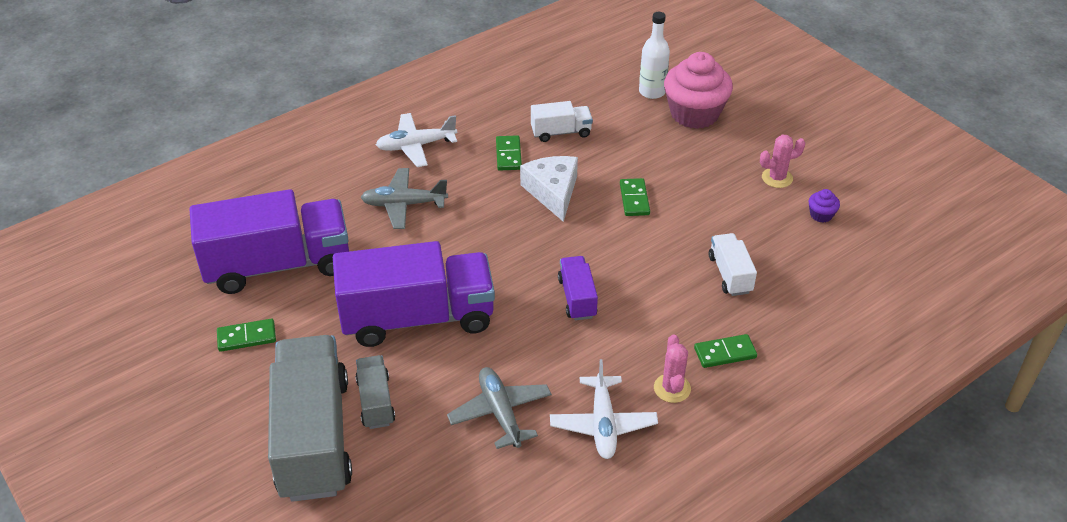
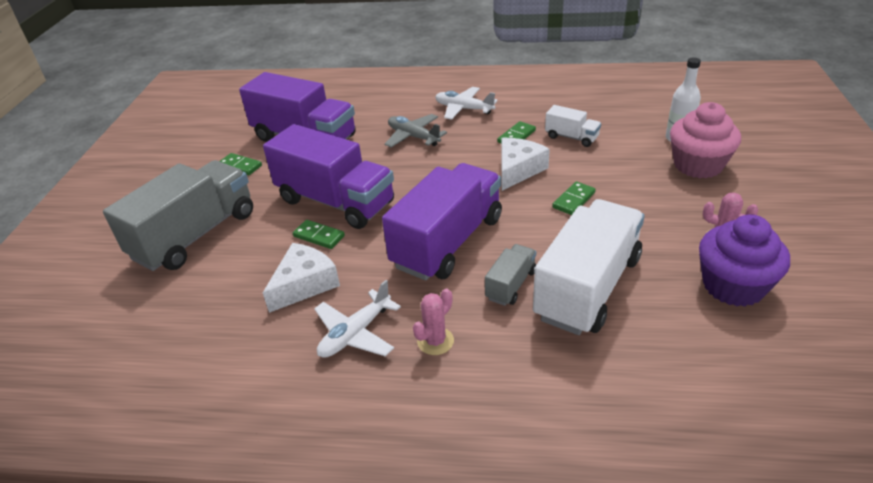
camera: 45 degrees right, 5 degrees down
(376, 402) = (250, 235): grey truck -> grey truck (511, 285)
(500, 413) = (304, 284): grey plane -> white cheese
(577, 298) = (448, 242): purple truck -> purple truck, size x2.16
(725, 353) = (510, 342): green domino -> green domino (319, 236)
(730, 274) = (588, 287): white truck -> white truck, size x2.16
(821, 215) = (733, 286): purple cupcake -> purple cupcake, size x2.40

